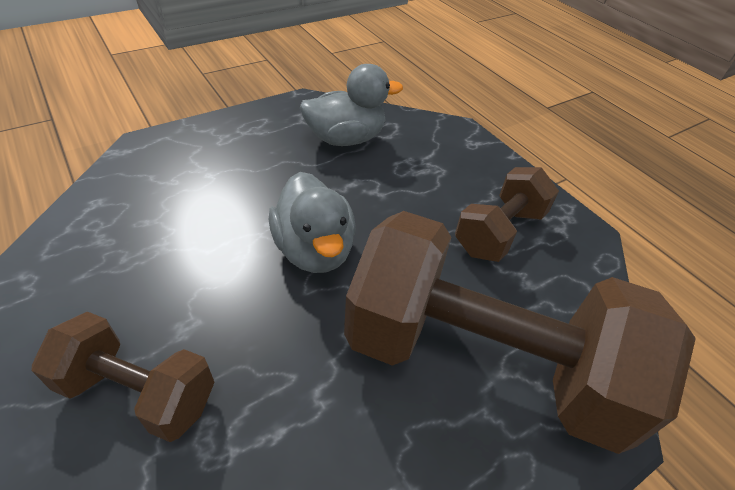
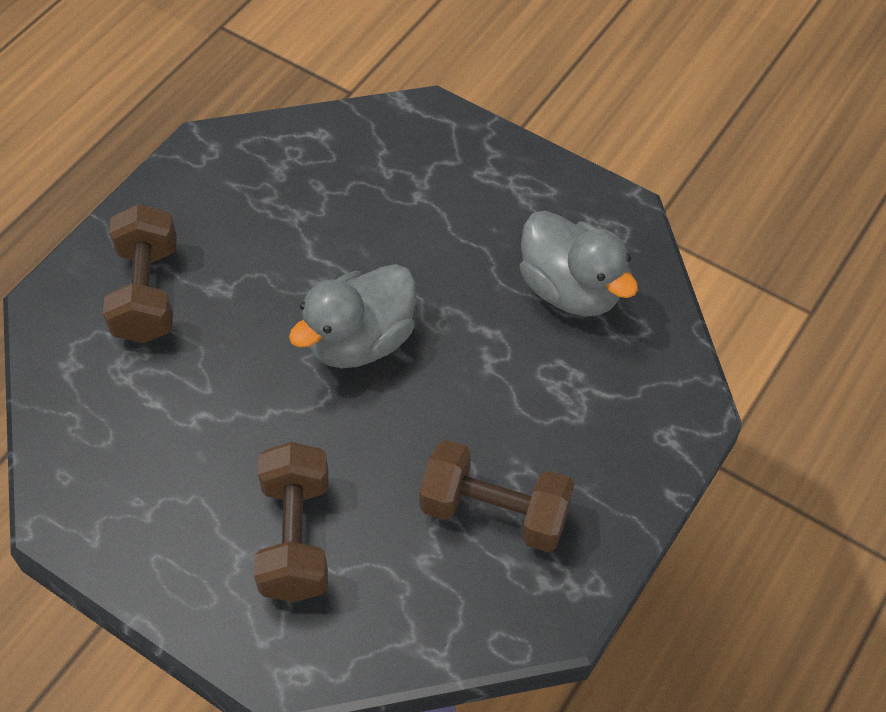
camera: 70 degrees right, 10 degrees up
(482, 360) = (296, 537): brown dumbbell -> brown dumbbell, size x0.51

